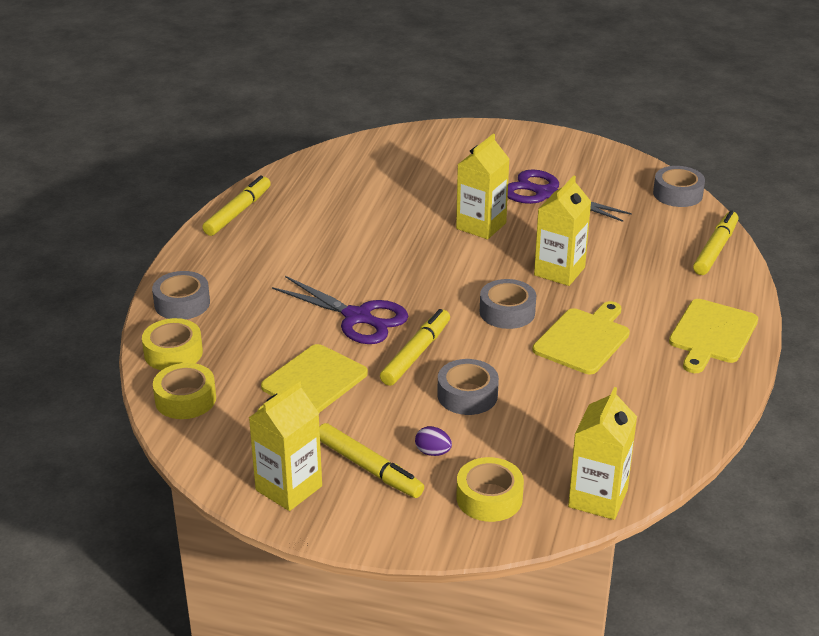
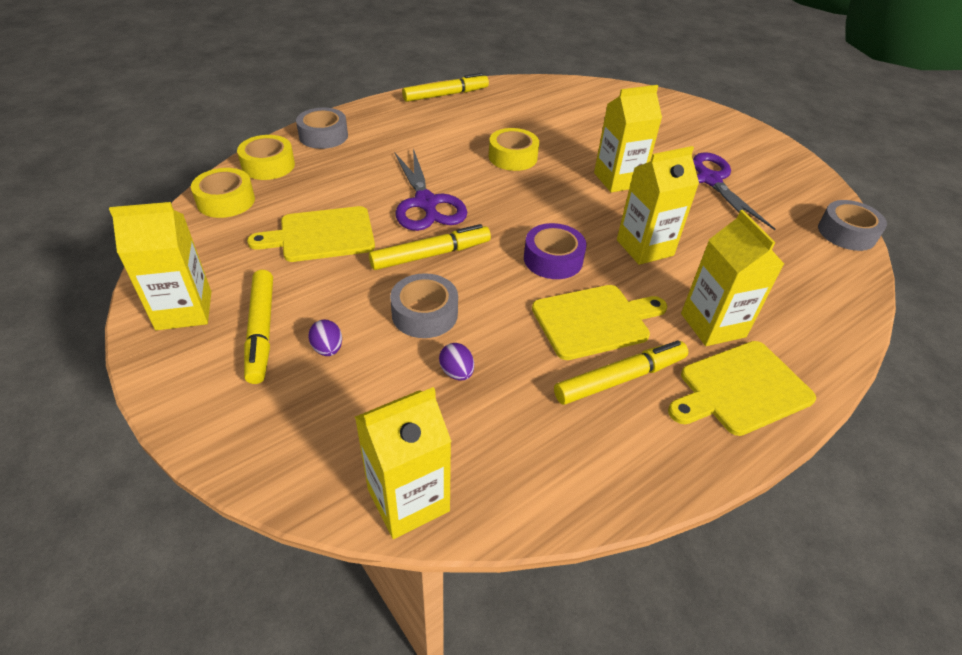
camera: 35 degrees right, 10 degrees up
(489, 498) = (312, 426): yellow tape -> yellow tape (512, 157)
(507, 312) = (553, 259): grey tape -> purple tape
(536, 418) = (456, 372): none -> purple egg
(658, 303) = (713, 325): none -> yellow carton
(715, 249) = (836, 303): yellow marker -> yellow marker (620, 378)

